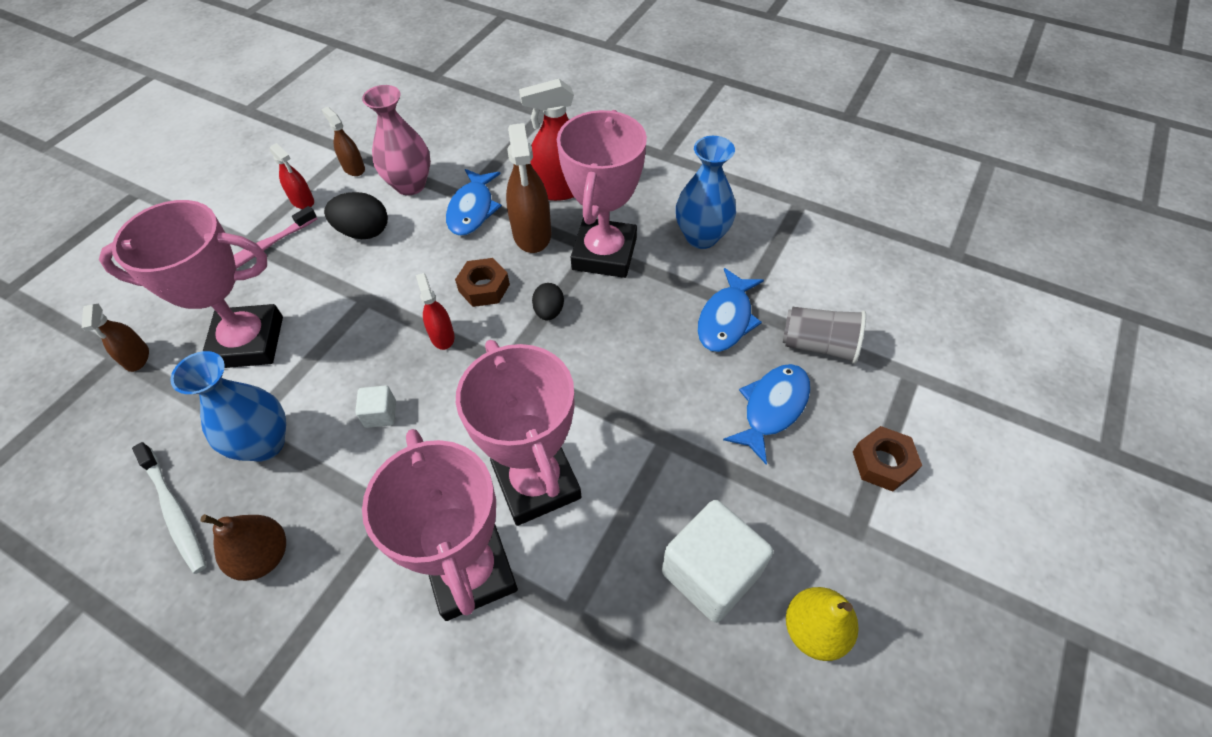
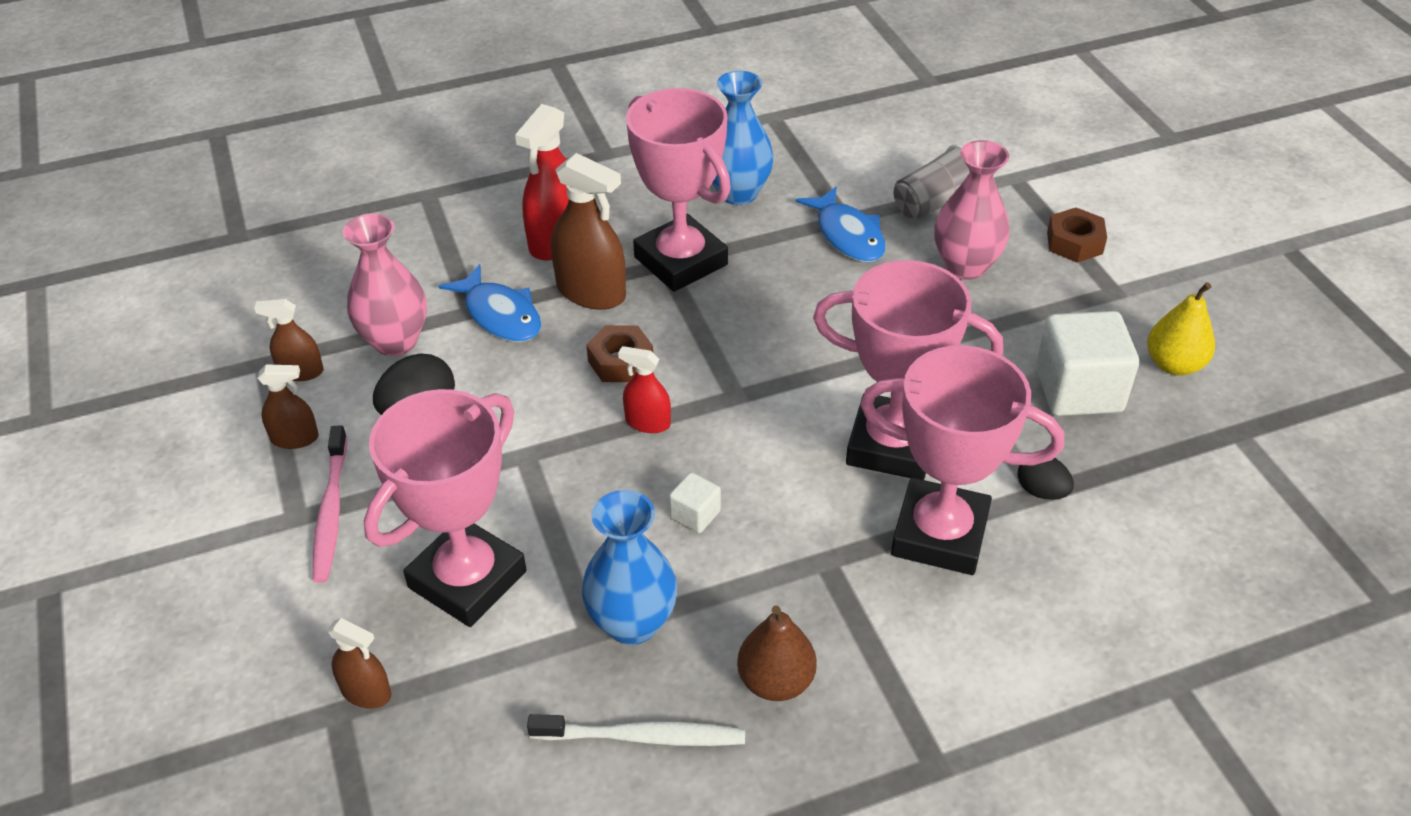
camera: 50 degrees left, 10 degrees down
(302, 201) = (295, 438): red spray bottle -> brown spray bottle
(549, 311) = (707, 334): black egg -> black egg (1041, 491)
(772, 408) = (965, 266): blue fish -> pink vase

